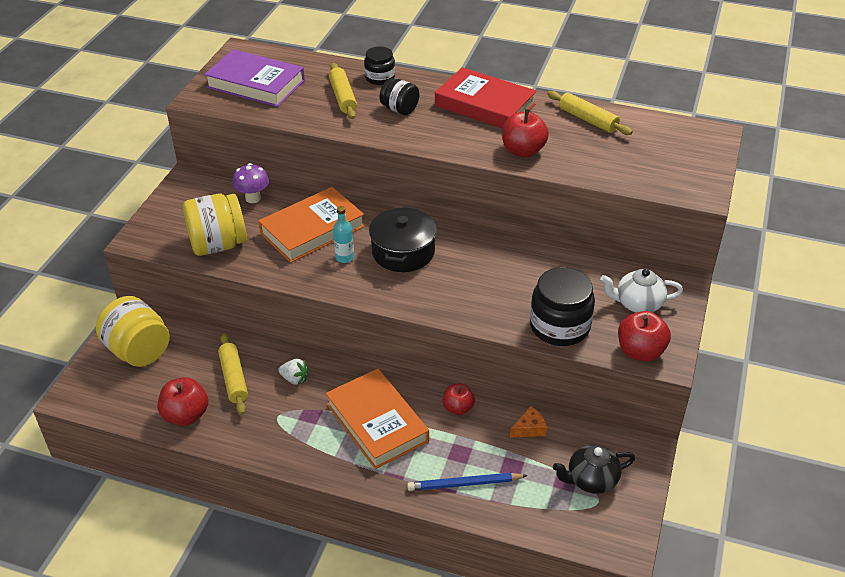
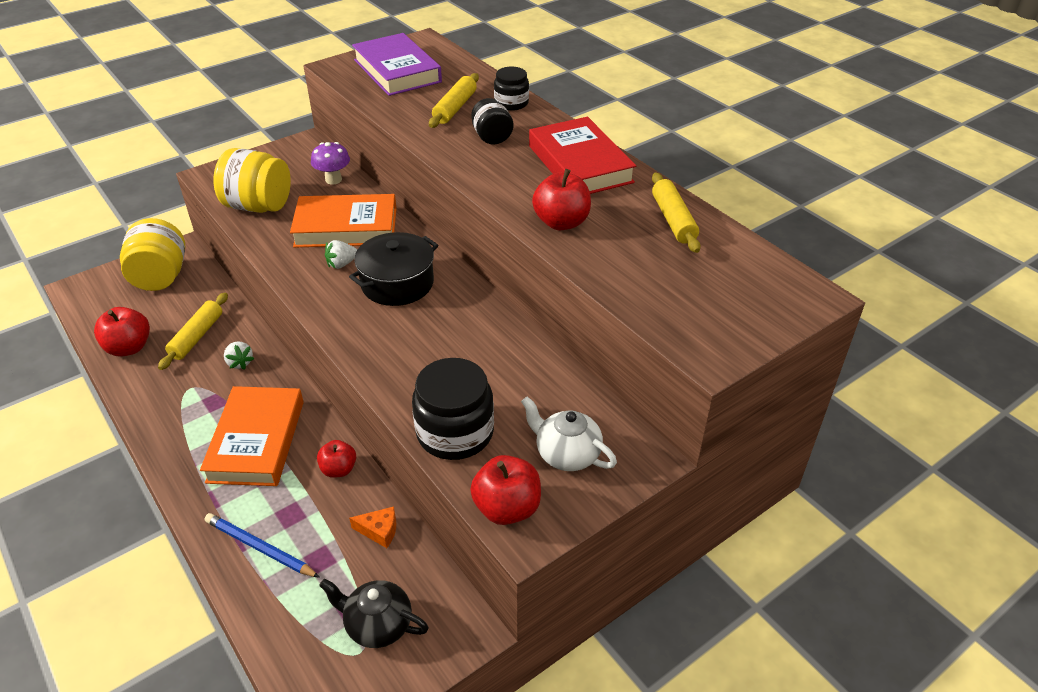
camera: 35 degrees right, 0 degrees up
(344, 257) = (341, 264): turquoise bottle -> white strawberry

